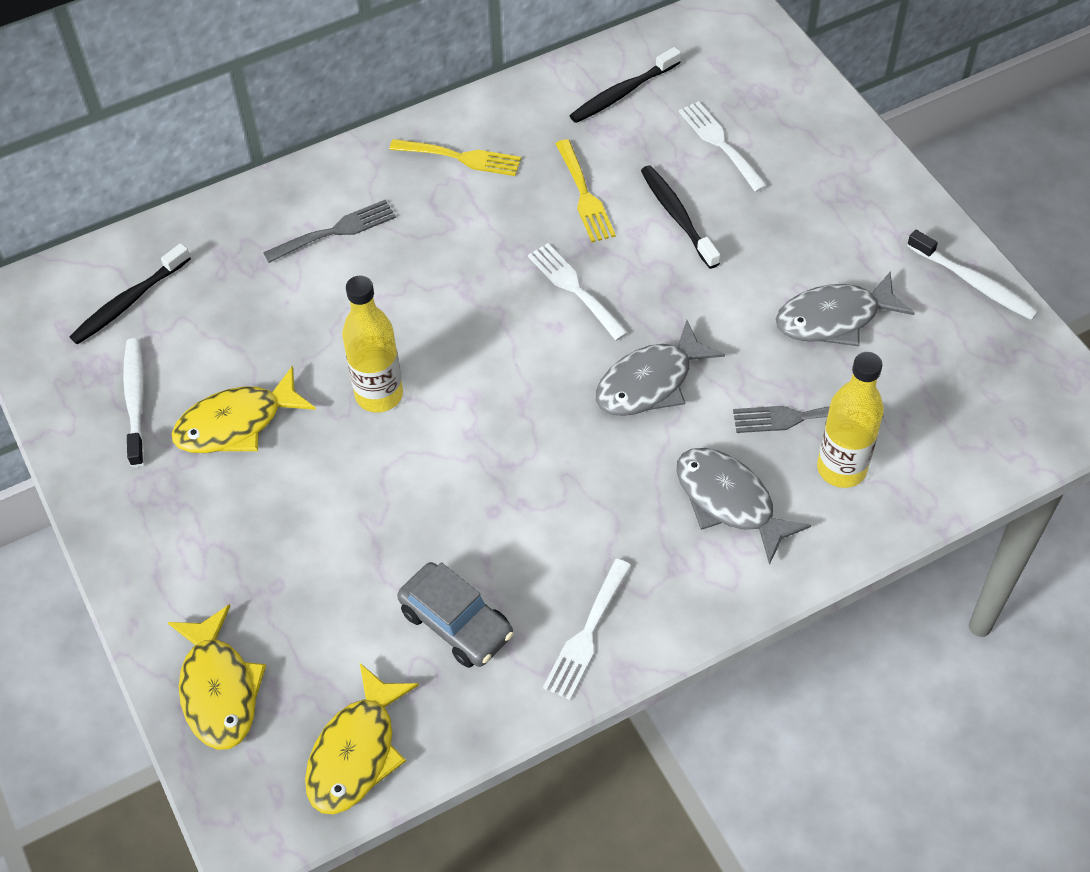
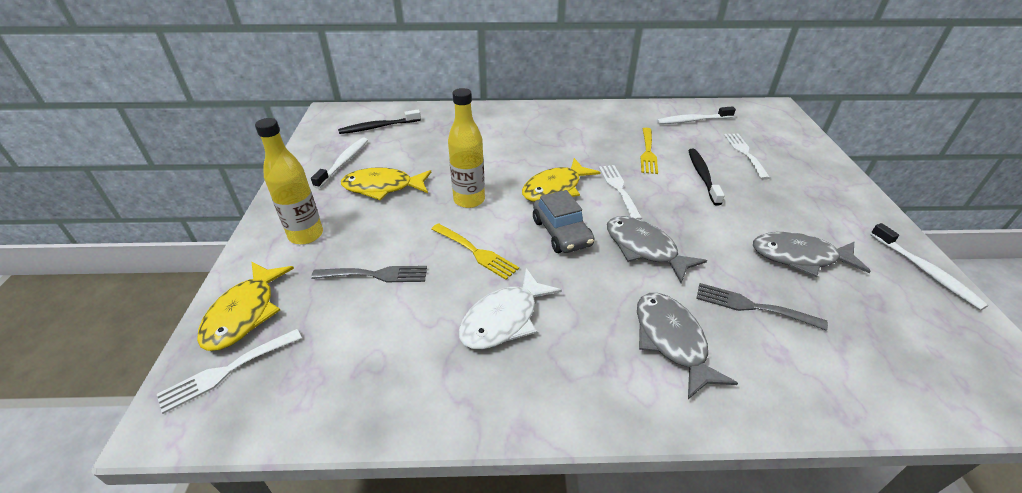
camera: 25 degrees right, 15 degrees down
(335, 231) = (500, 130): grey fork -> grey fork (376, 275)
(356, 752) = (285, 396): yellow fish -> yellow fish (555, 188)
(456, 623) = (421, 339): grey car -> grey car (561, 233)
(461, 157) = (586, 121): yellow fork -> yellow fork (476, 252)
(535, 556) = (504, 319): none -> white fish
(587, 634) = (509, 388): white fork -> white fork (226, 371)
(623, 93) = (693, 120): black toothbrush -> white toothbrush
(650, 382) = (644, 249): grey fish -> grey fish turned 60 degrees clockwise
(841, 469) = (778, 353): yellow bottle -> yellow bottle (306, 235)

